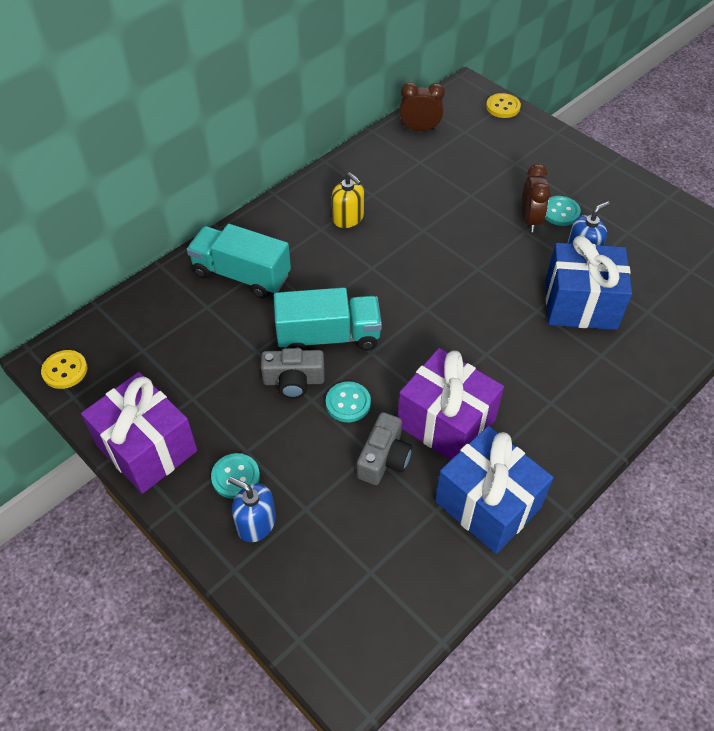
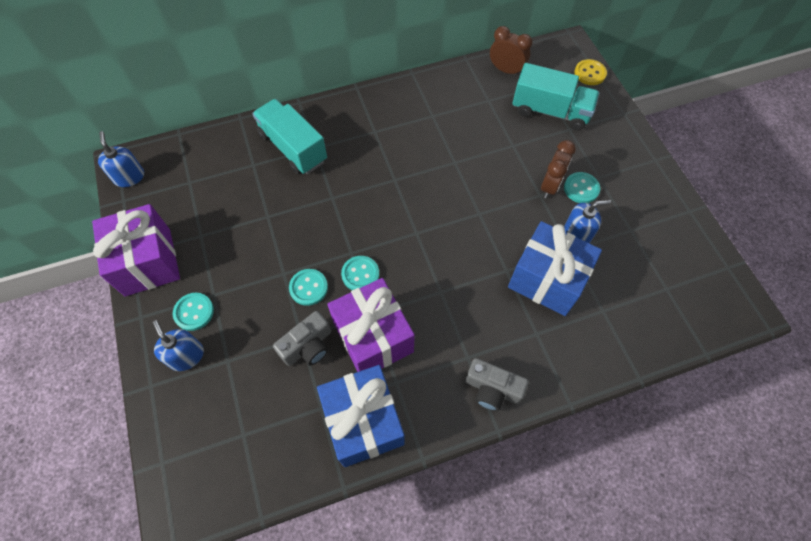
camera: 25 degrees right, 10 degrees up
(65, 370) = (129, 177): yellow button -> blue soap dispenser
(294, 381) = (280, 252): grey camera -> grey camera (492, 389)
(328, 337) = (326, 225): turquoise truck -> turquoise truck (550, 111)
(348, 218) = (401, 129): yellow soap dispenser -> none
(394, 369) = (360, 274): none -> turquoise button

